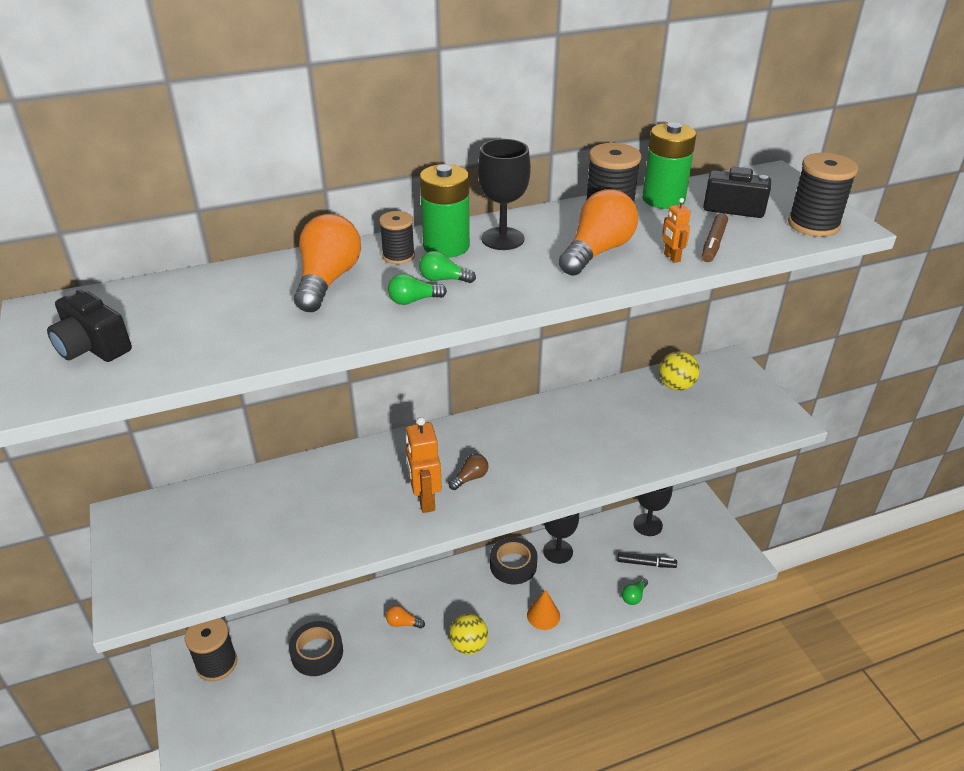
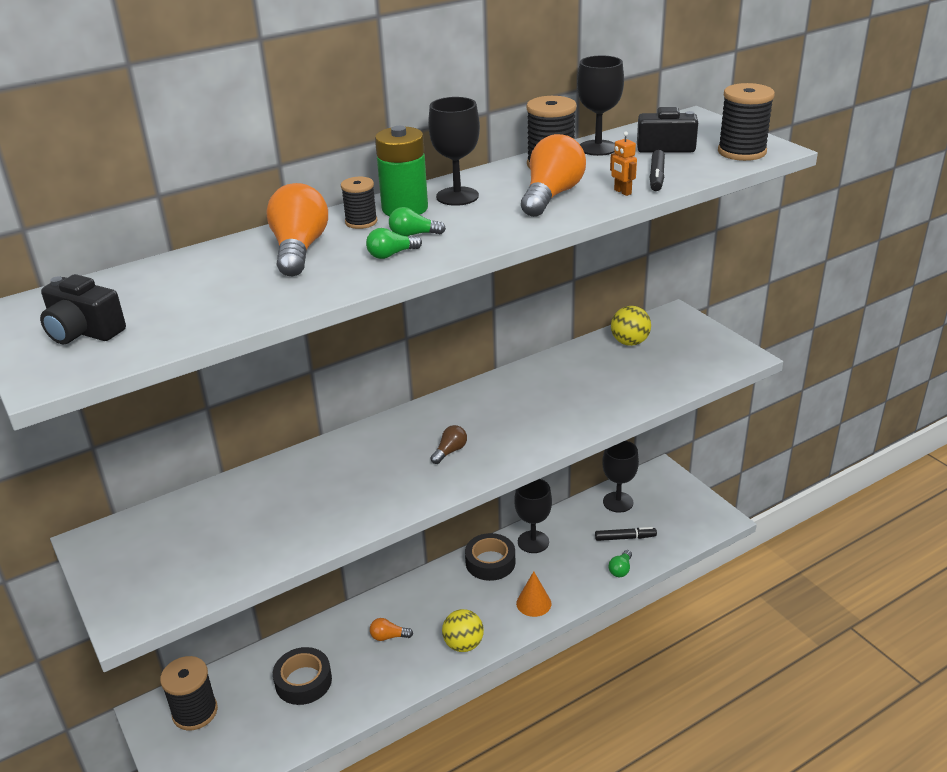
camera: 10 degrees left, 5 degrees down
(425, 500) = (410, 478): orange robot -> none
(663, 199) = (598, 148): green battery -> black goblet
(713, 243) = (656, 177): brown marker -> black marker

